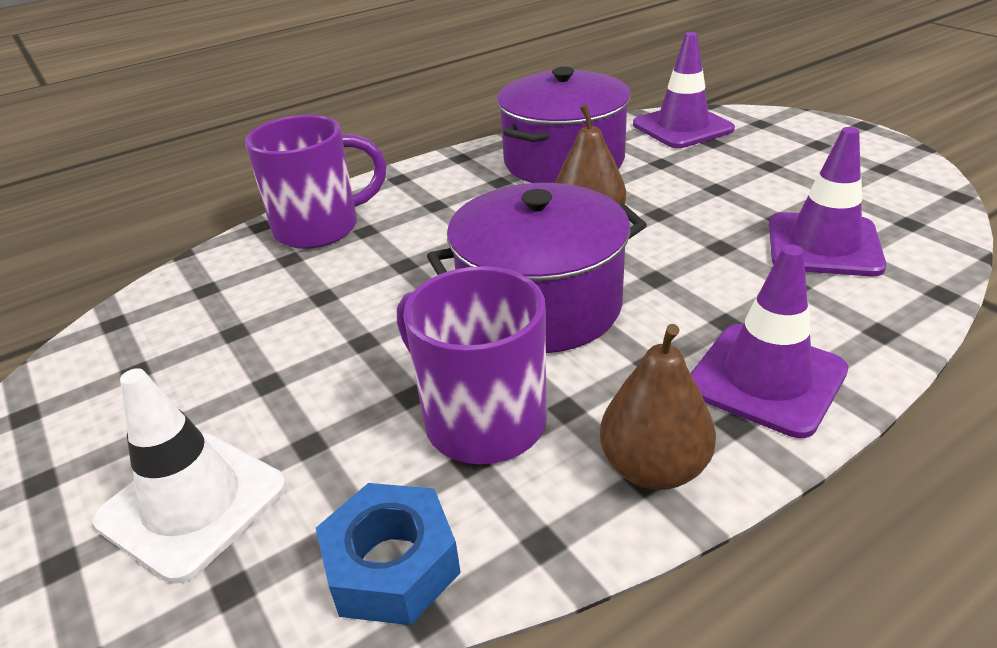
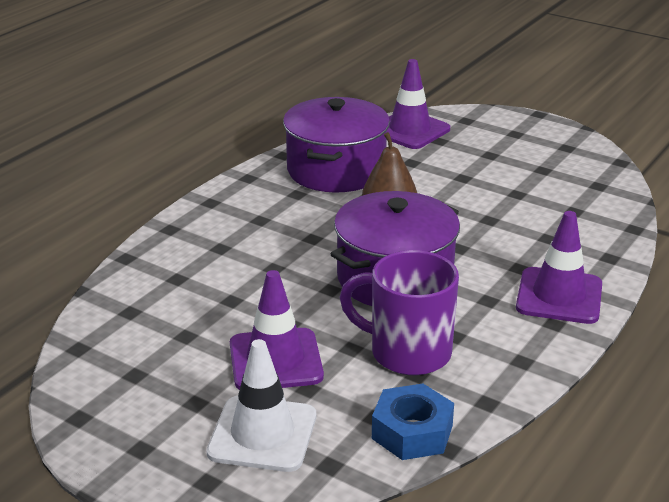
camera: 25 degrees left, 5 degrees down
(320, 228) = (181, 252): purple mug -> none
(653, 468) = (523, 355): brown pear -> none
(823, 245) = (553, 208): purple traffic cone -> purple traffic cone (275, 360)

